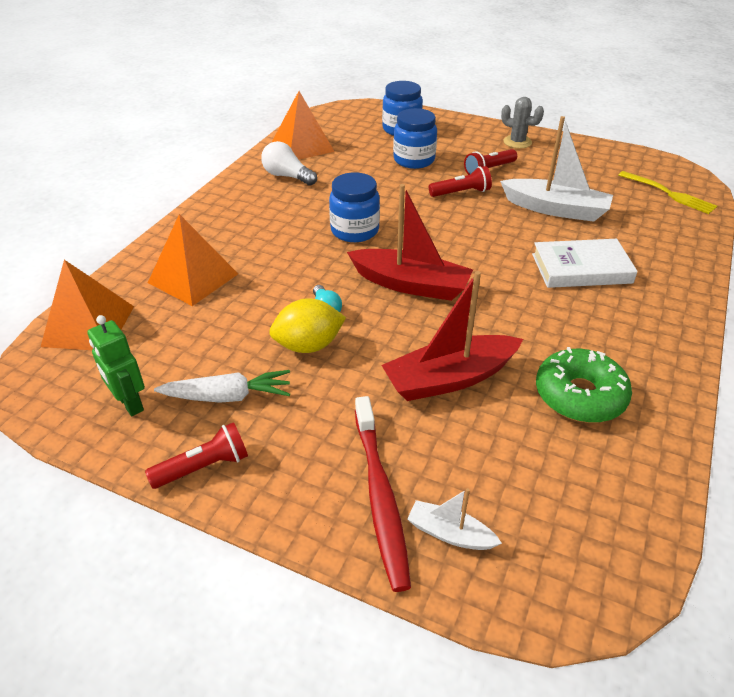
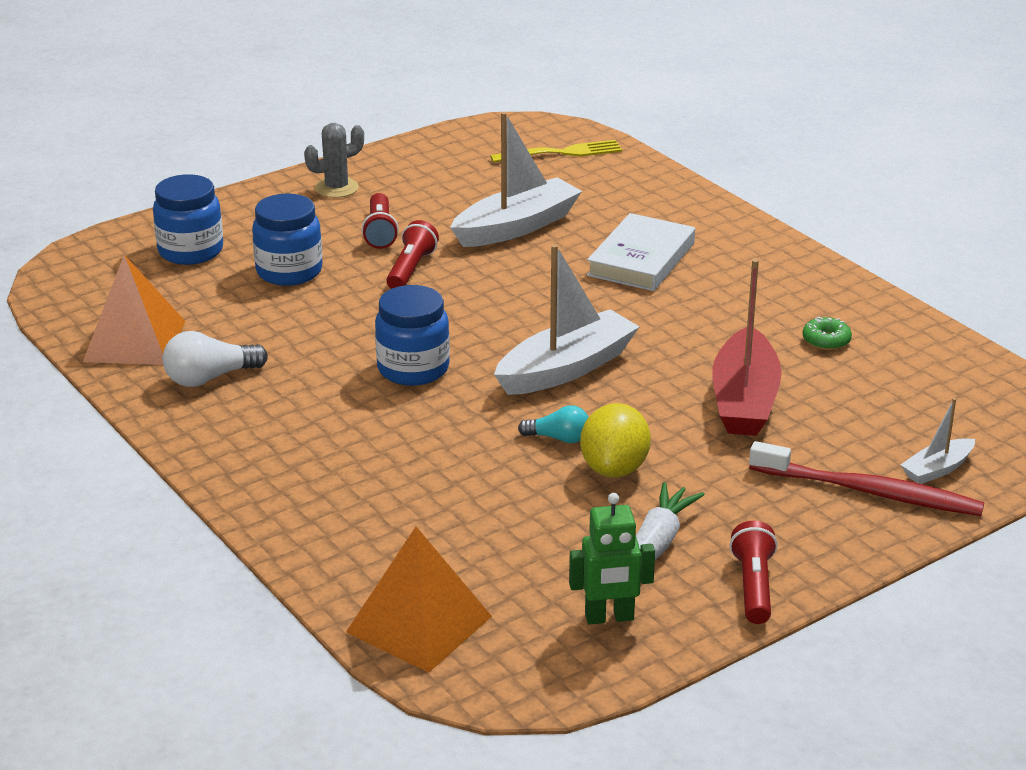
camera: 60 degrees left, 10 degrees down
(193, 278) = (392, 518): orange pyramid -> none
(411, 284) = (566, 368): red boat -> white boat
(579, 395) = (826, 340): green donut -> green donut, size x0.49

